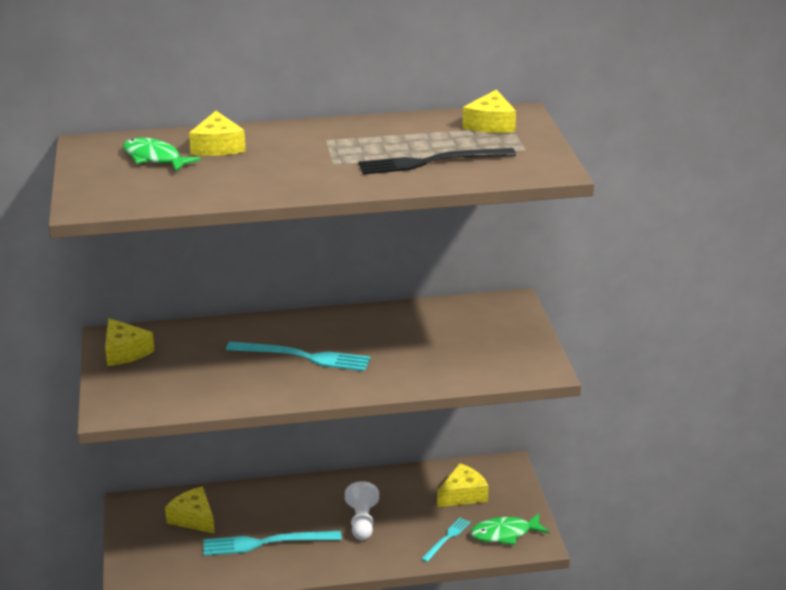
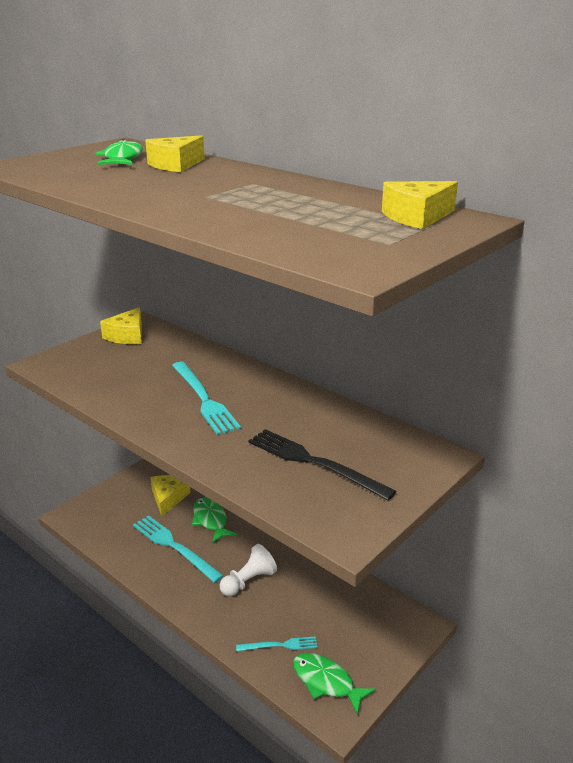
camera: 50 degrees right, 0 degrees up
(260, 508) = (211, 520): none -> green fish
(431, 162) = (275, 221): black fork -> black fork (314, 463)
(463, 495) = (348, 620): yellow cheese -> none

